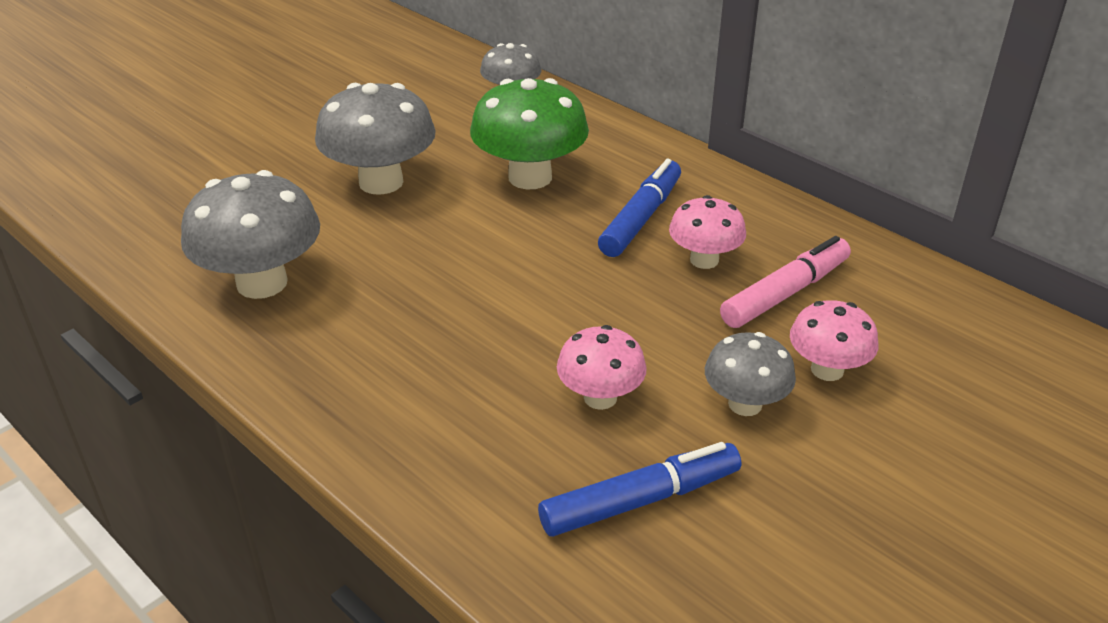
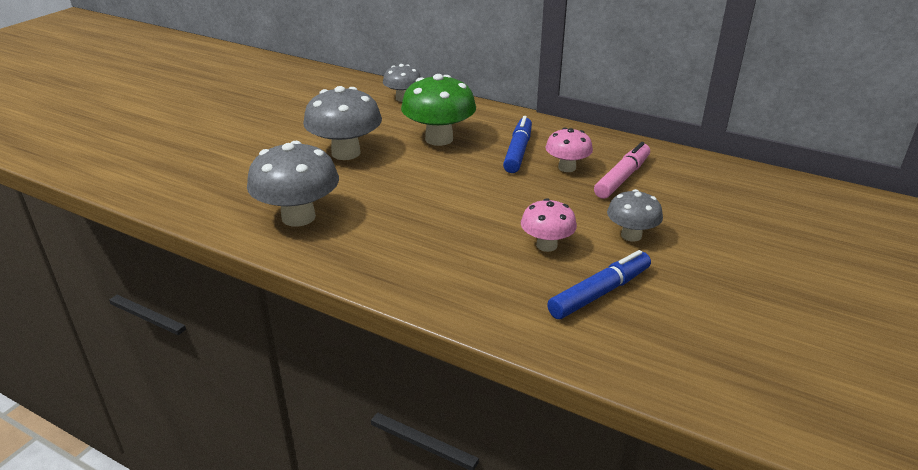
camera: 15 degrees left, 5 degrees down
(827, 370) = (666, 212): pink mushroom -> none

